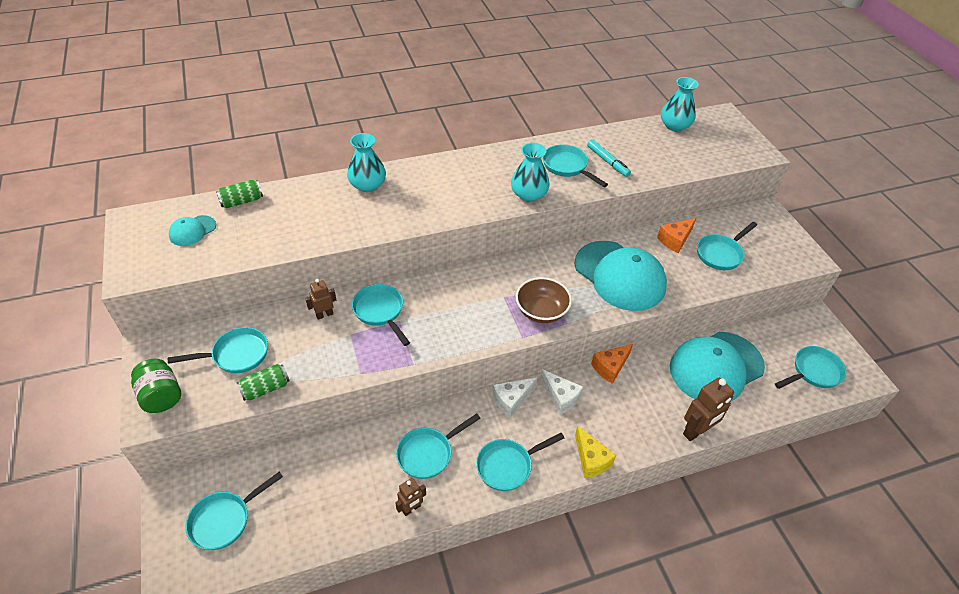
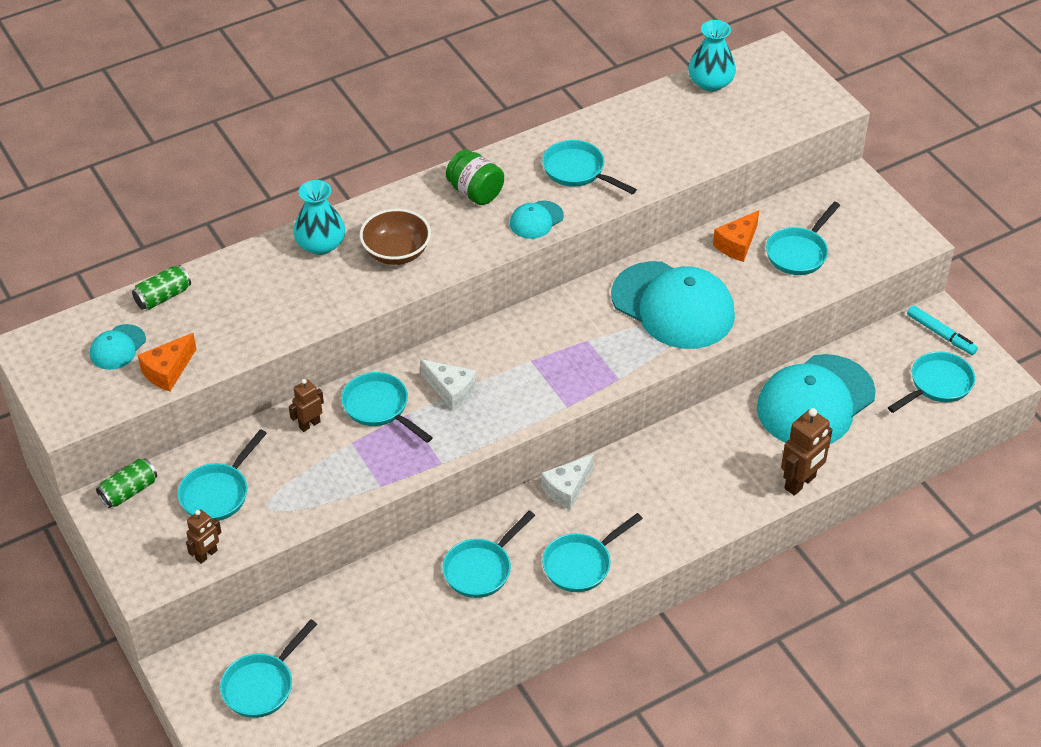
camera: 10 degrees left, 0 degrees up
(161, 396) = (148, 556): green jar -> green jar (475, 192)
(236, 355) = (218, 493): turquoise pan -> turquoise pan turned 150 degrees clockwise
(265, 388) = (271, 524): green can -> green can (129, 491)
(411, 509) = (479, 631): brown robot -> brown robot (207, 555)
(528, 194) = (536, 220): turquoise vase -> turquoise cap
(541, 311) = (583, 370): brown bowl -> brown bowl (396, 252)
(560, 397) = (627, 474): white cheese -> white cheese (451, 391)
(591, 460) = (679, 538): yellow cheese -> none
(607, 161) = (629, 154): turquoise marker -> turquoise marker (941, 334)
(610, 367) = (682, 426): orange cheese -> orange cheese (168, 371)

